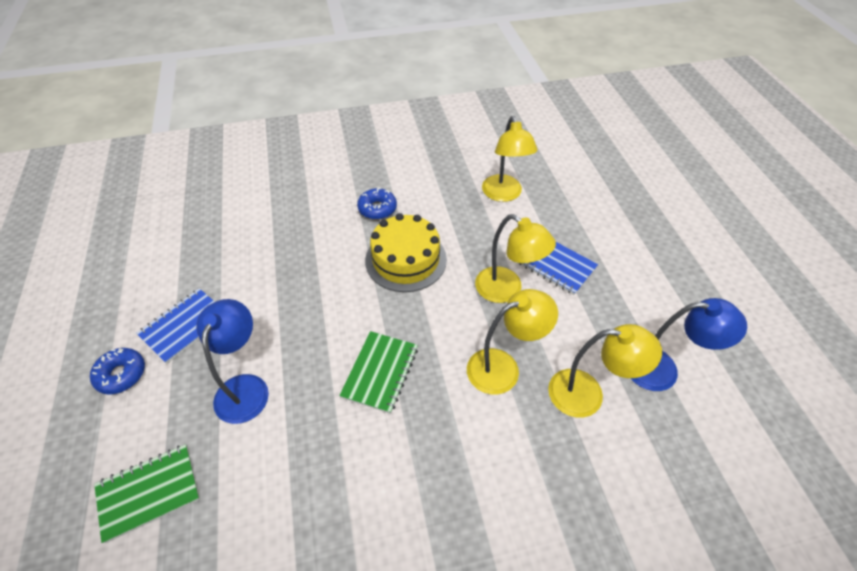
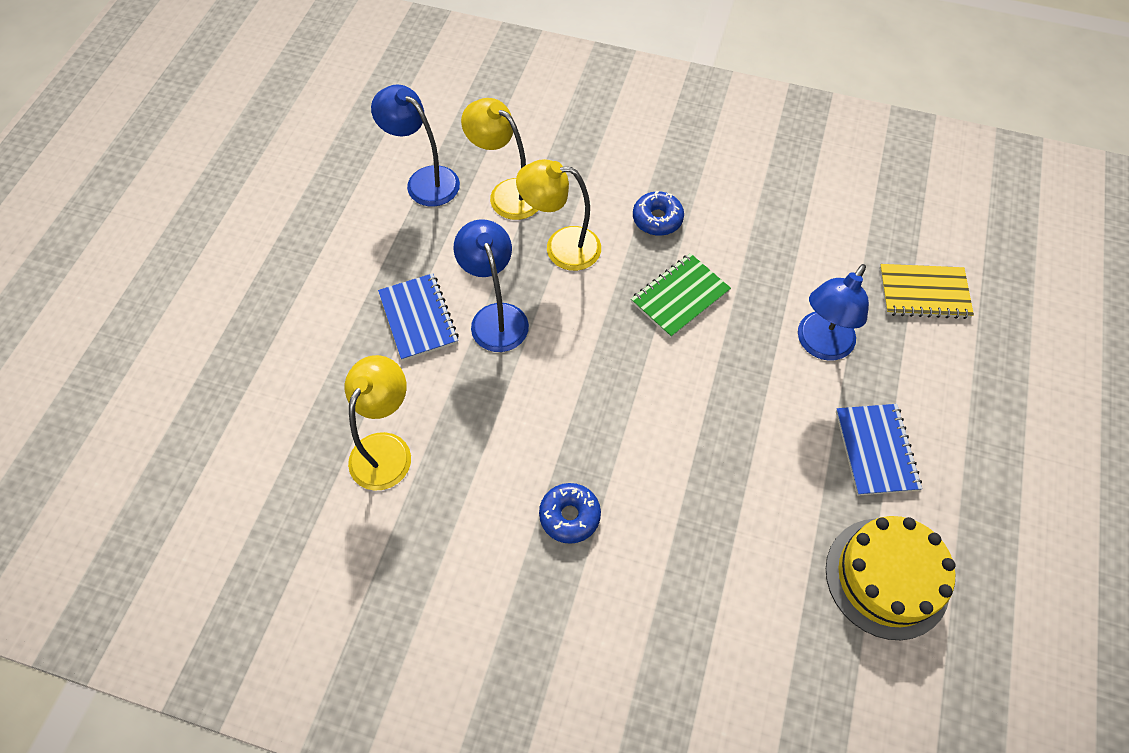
camera: 150 degrees left, 10 degrees up
(121, 374) = (952, 422): blue donut -> blue donut (657, 219)
(149, 492) = (923, 293): green notebook -> yellow notebook
(184, 326) = (876, 450): blue notebook -> blue notebook turned 75 degrees counterclockwise
(406, 259) = (580, 412): yellow cake -> yellow cake (887, 577)
(506, 290) = (496, 317): yellow lamp -> blue lamp

